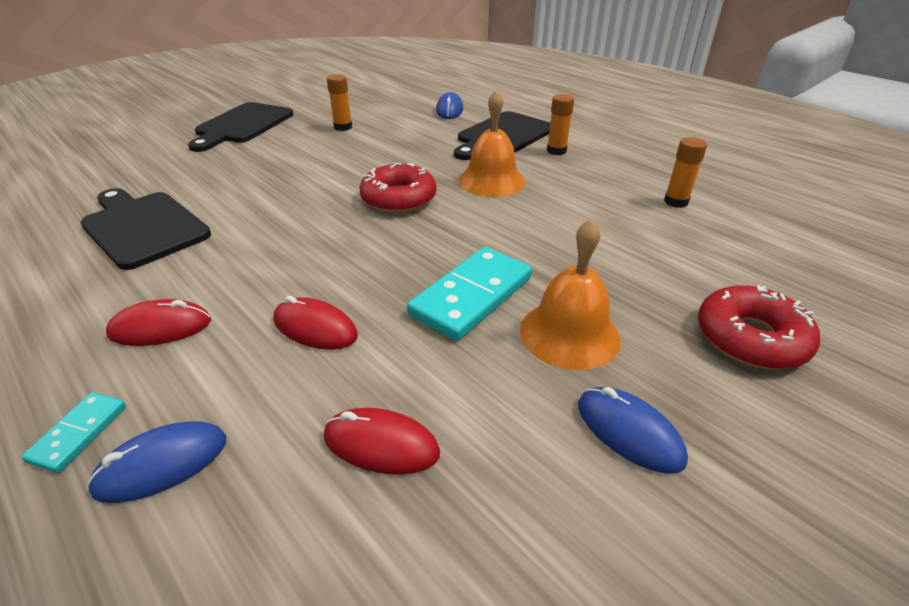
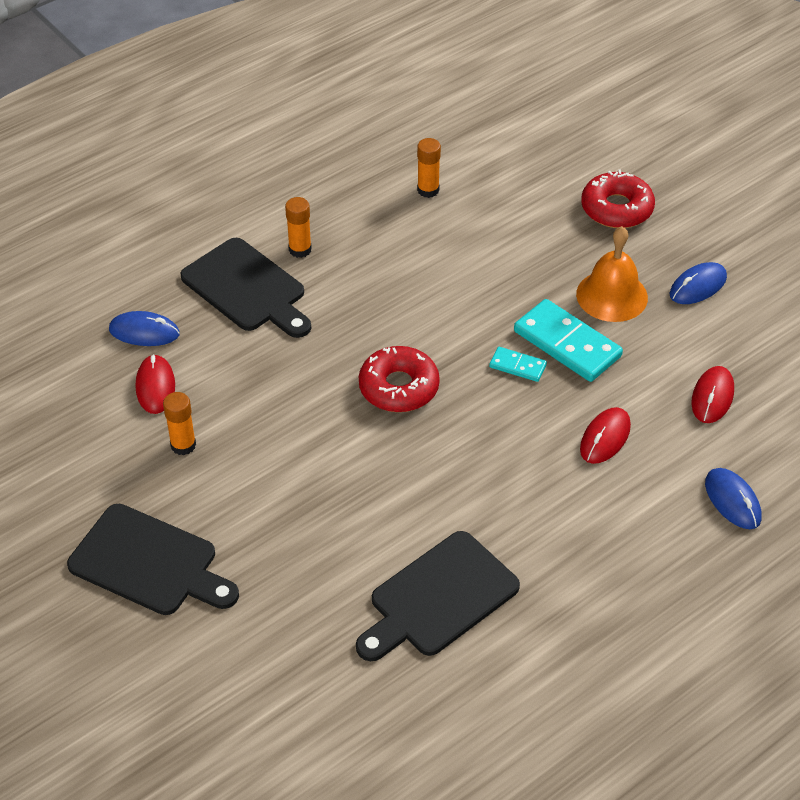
camera: 85 degrees left, 10 degrees up
(78, 433) = (711, 552): turquoise domino -> turquoise domino (517, 366)
(161, 328) = (604, 537): red mouse -> red mouse (155, 386)
(491, 180) = (367, 311): orange bell -> none

